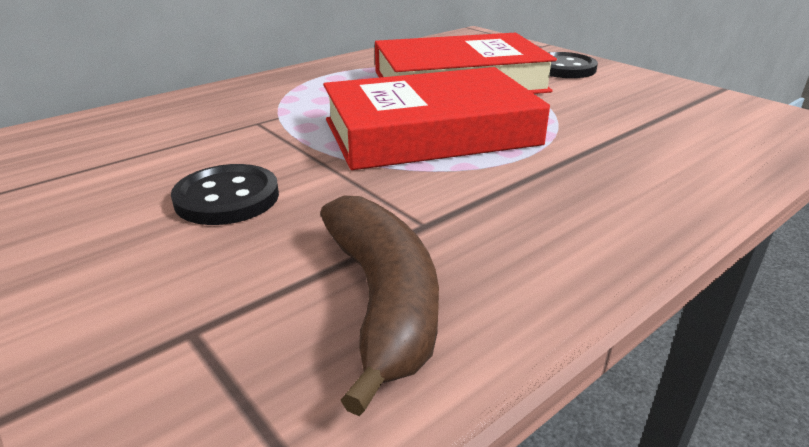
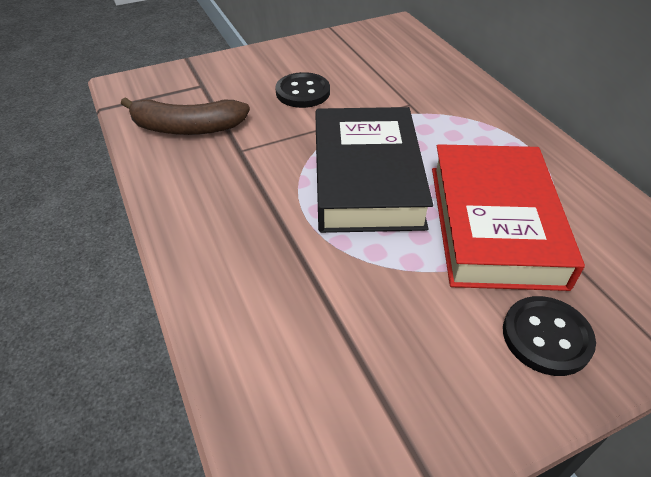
camera: 105 degrees right, 15 degrees up
(430, 132) = (367, 177): red book -> black book

